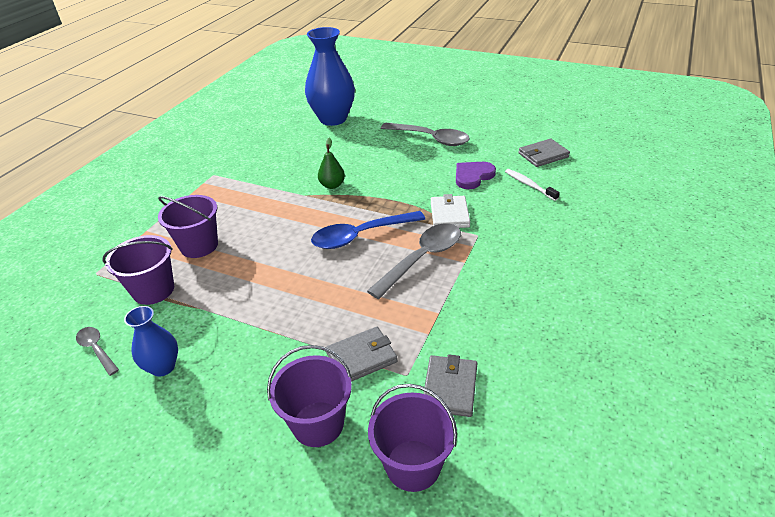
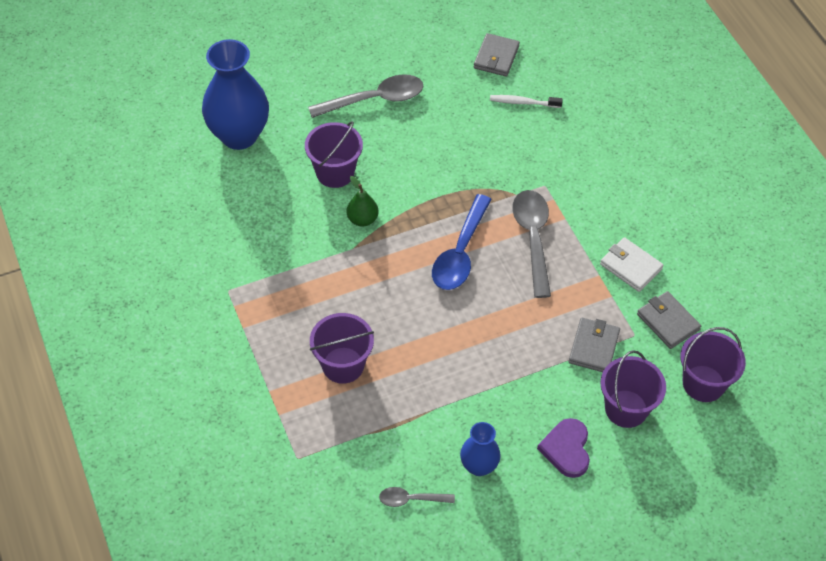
camera: 50 degrees left, 15 degrees up
(153, 290) = (373, 428): purple bucket -> purple bucket (335, 172)
(449, 215) = (500, 180): white wallet -> white wallet (630, 266)
(473, 176) = (468, 123): purple heart -> purple heart (566, 449)

